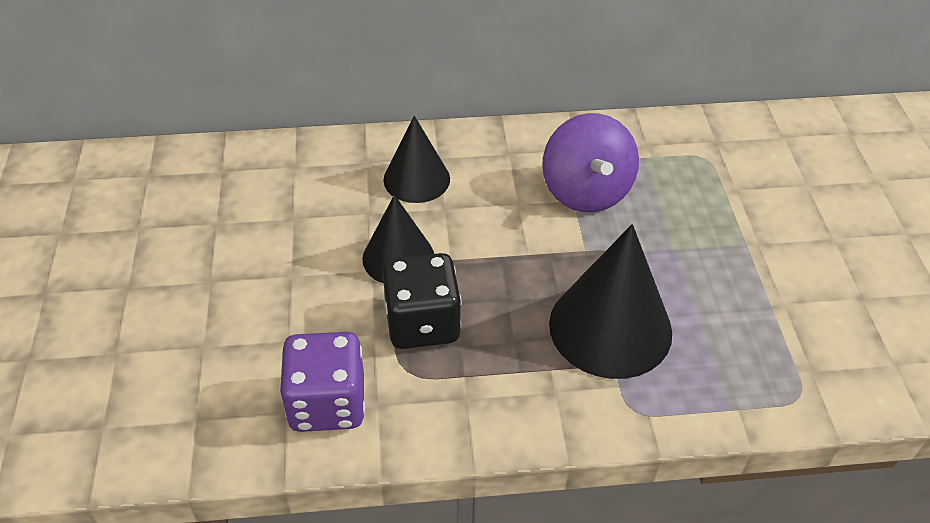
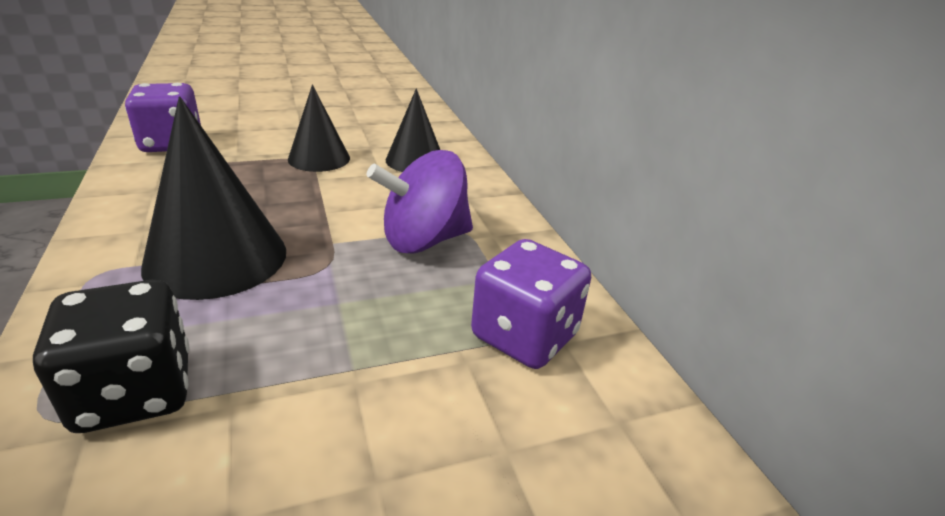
camera: 75 degrees right, 15 degrees down
(422, 323) = (243, 170): black dice -> black dice (135, 392)
(711, 157) = (524, 336): none -> purple dice

